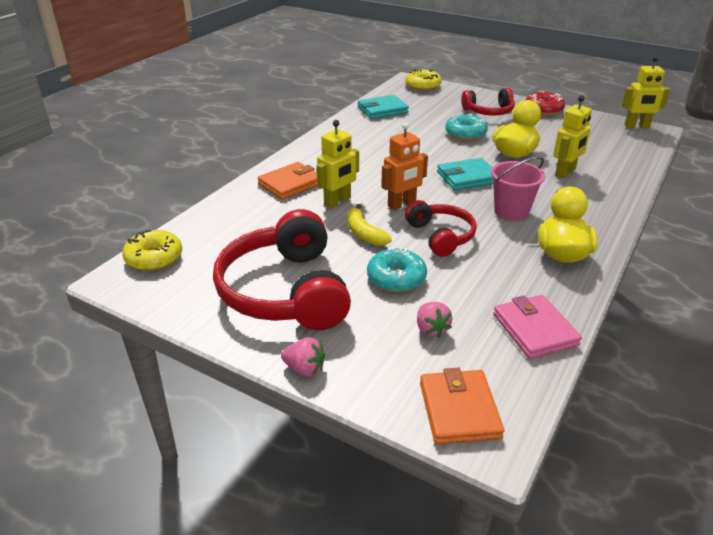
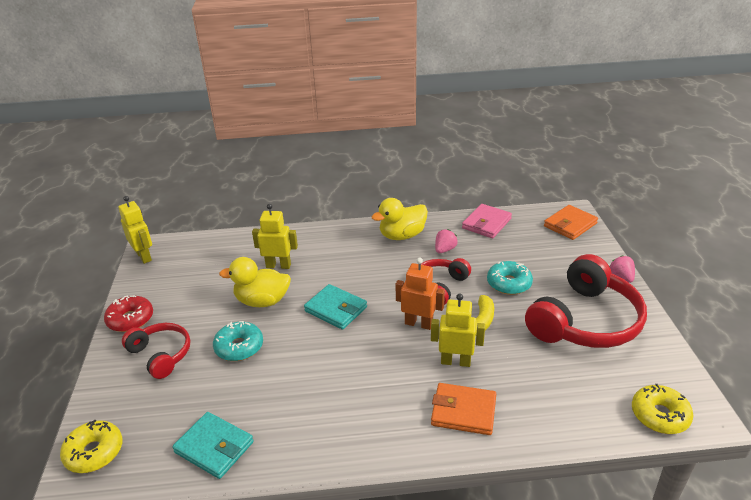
camera: 125 degrees left, 0 degrees up
(431, 329) = (533, 252): pink strawberry -> pink strawberry (444, 250)
(511, 212) = (370, 269): pink bucket -> none

